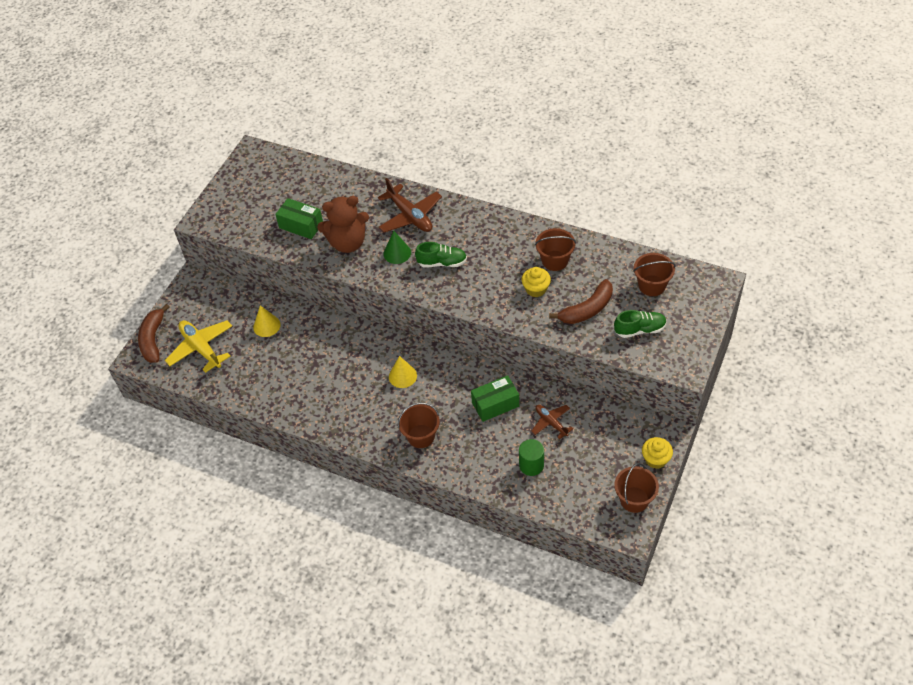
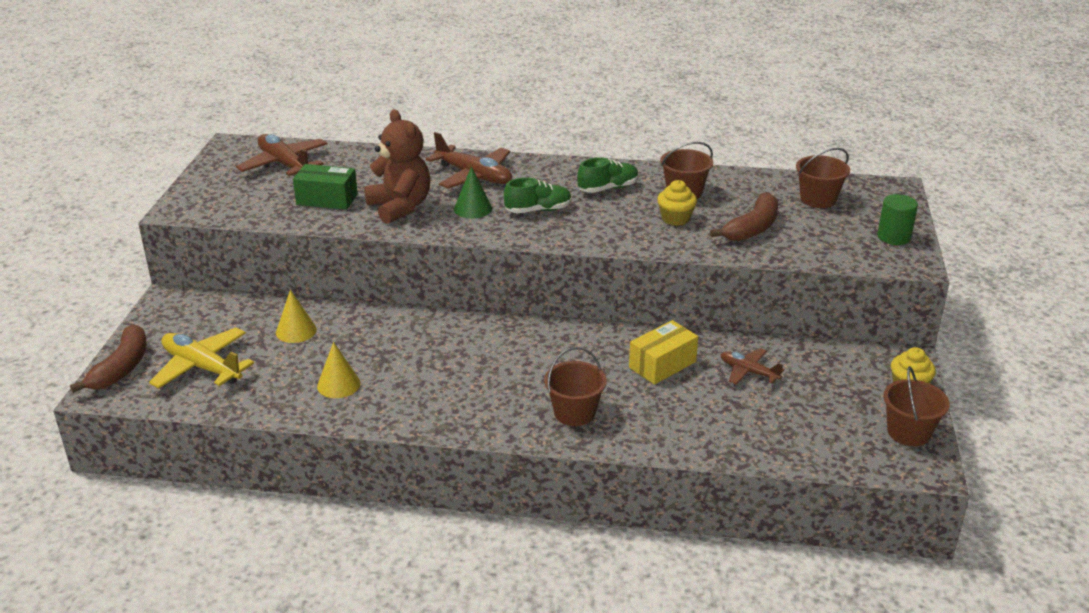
camera: 20 degrees left, 20 degrees down
(153, 339) = (121, 368): brown banana -> brown banana turned 150 degrees counterclockwise
(282, 181) = (284, 165): none -> brown plane
(348, 243) = (400, 207): brown teddy bear -> brown teddy bear turned 90 degrees counterclockwise
(402, 376) = (517, 354): yellow cone -> yellow cone (338, 384)
(495, 404) = (662, 365): green box -> yellow box
(531, 465) = (747, 419): green cylinder -> green cylinder (894, 237)
(640, 330) = (830, 237): green shoe -> green shoe (608, 188)

